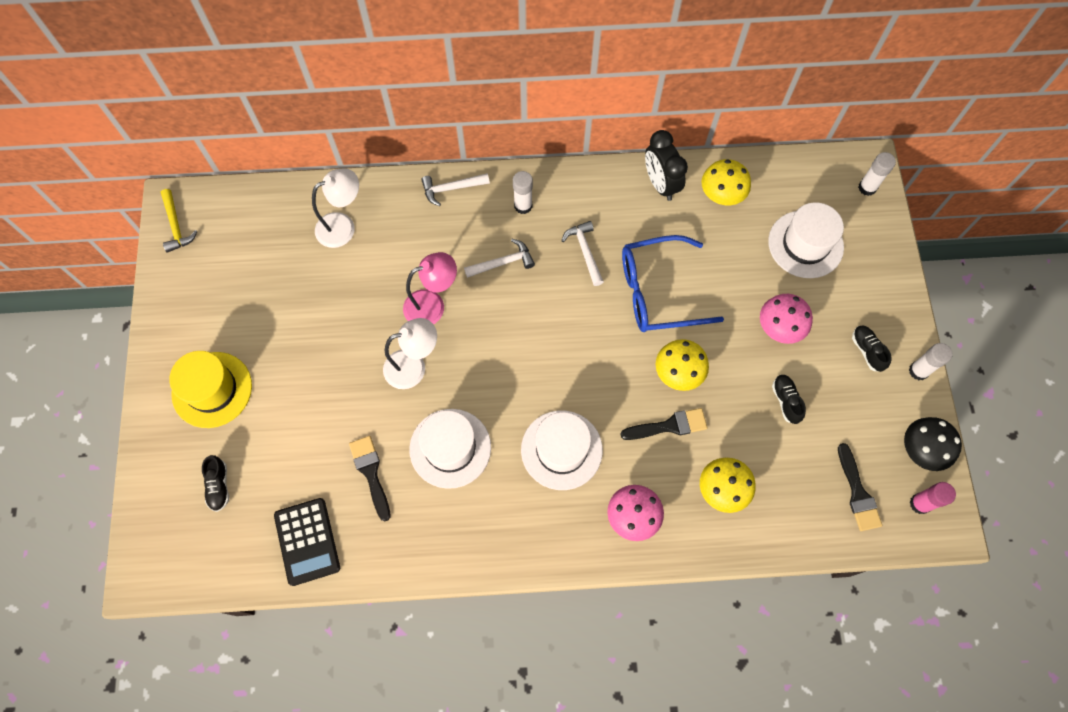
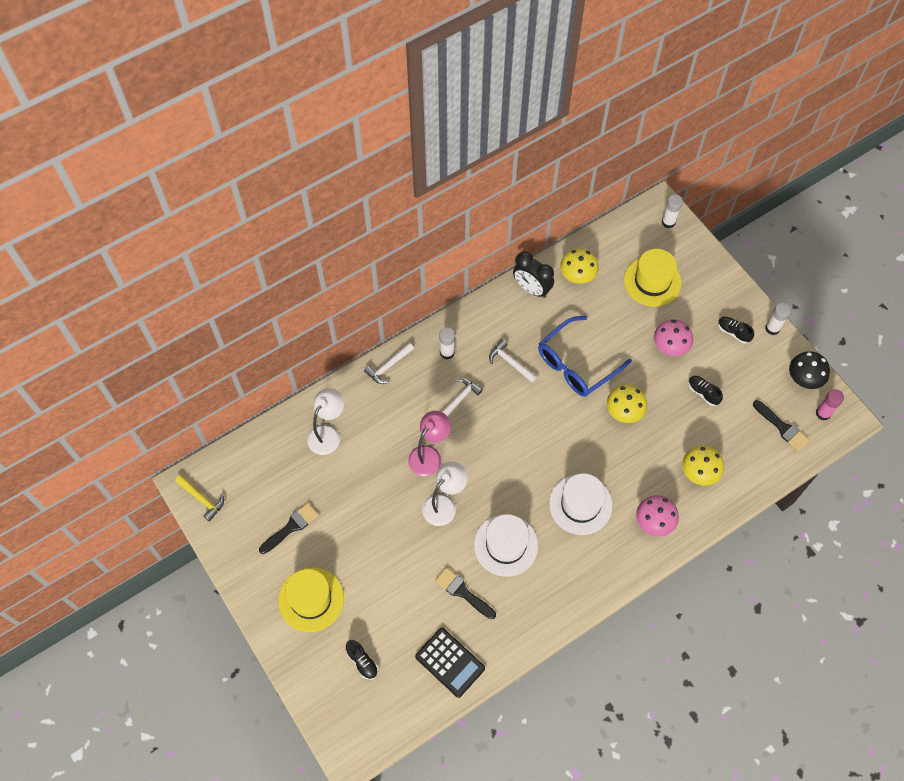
camera: 30 degrees left, 5 degrees down
(669, 426) = (639, 450): black brush -> black brush (291, 527)
(805, 244) = (652, 281): white hat -> yellow hat

